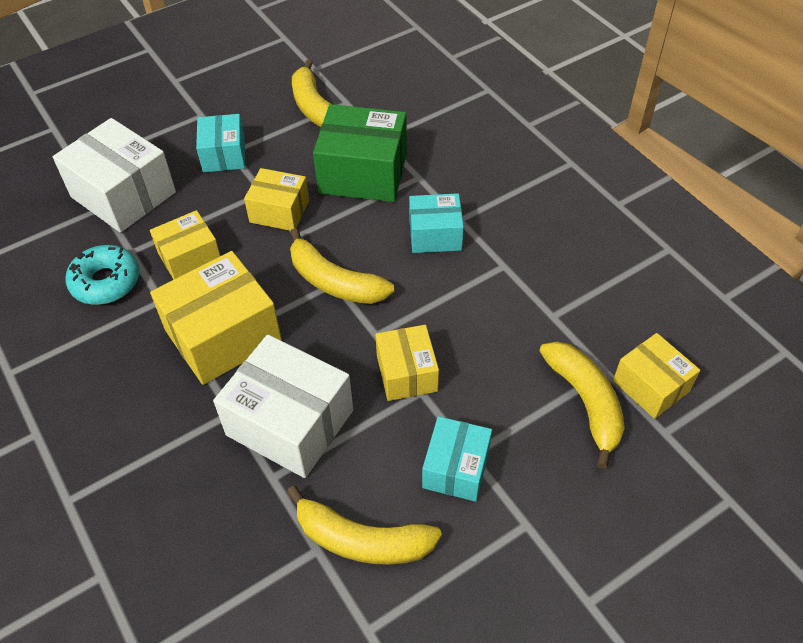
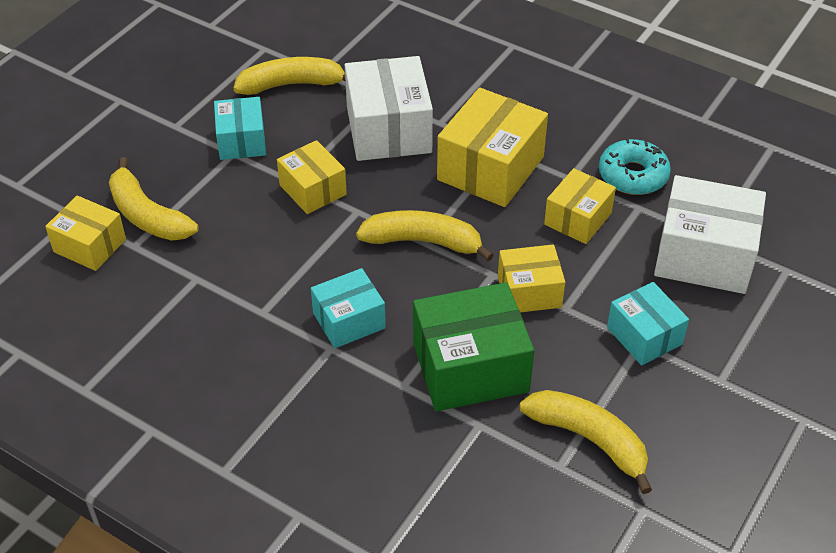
camera: 155 degrees right, 5 degrees down
(290, 422) = (388, 130): white box -> white box turned 75 degrees clockwise

